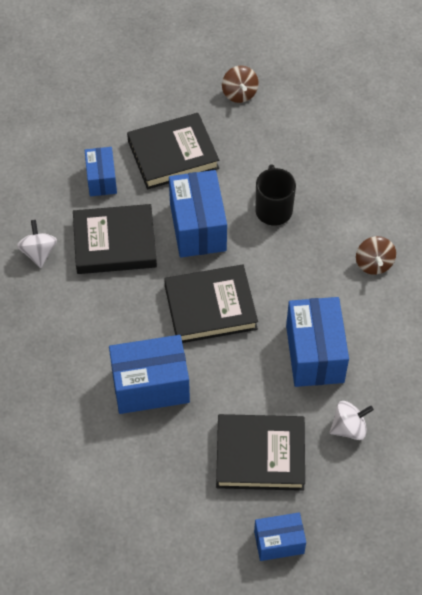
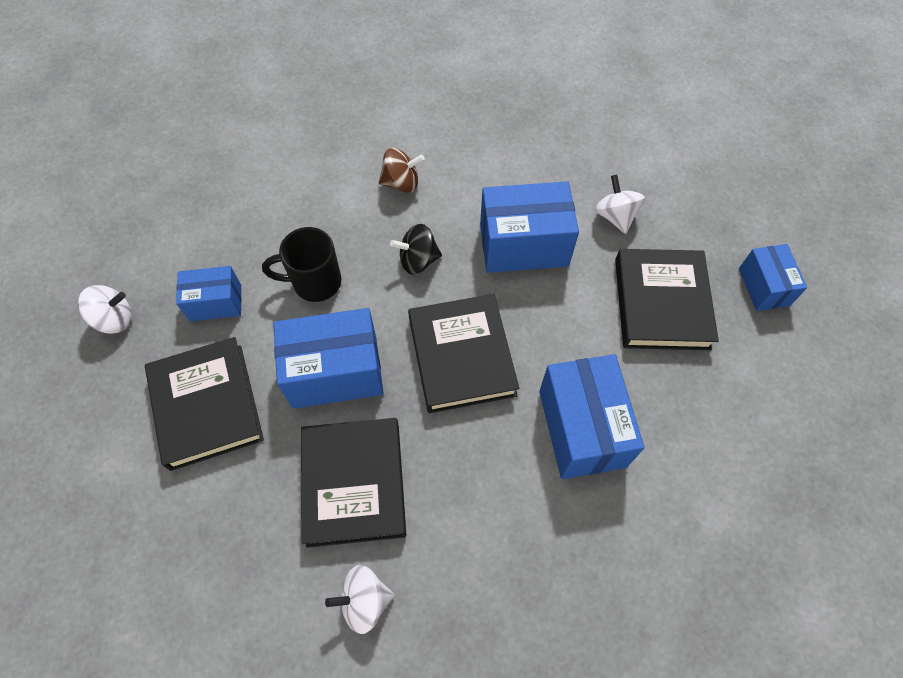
camera: 90 degrees left, 5 degrees up
(101, 179) = (237, 508): blue box -> blue box (215, 303)
(239, 93) = (114, 319): brown spinning top -> white spinning top
(296, 277) = (418, 260): none -> black spinning top

